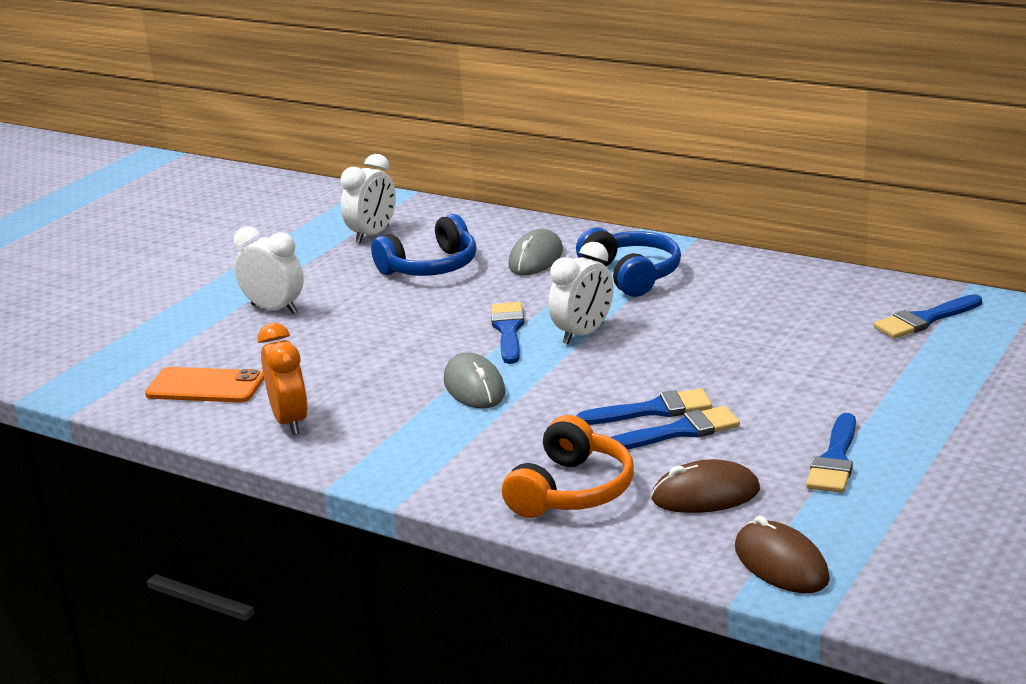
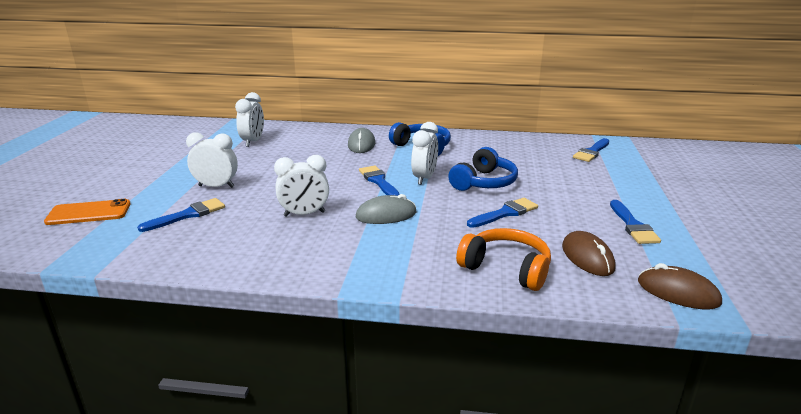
camera: 25 degrees left, 0 degrees up
(205, 386) = (196, 239): orange phone -> orange phone (89, 213)
(290, 421) = (276, 254): orange clock -> none
(363, 369) = (304, 214): none -> white clock
(431, 267) = (302, 154): blue headphones -> blue headphones (484, 182)
(474, 387) = (386, 215): grey mouse -> grey mouse turned 60 degrees counterclockwise
(571, 491) = (506, 268): orange headphones -> orange headphones turned 60 degrees counterclockwise
(679, 431) = (533, 223): blue brush -> blue brush (188, 215)
(705, 495) = (587, 257): brown mouse -> brown mouse turned 75 degrees counterclockwise

